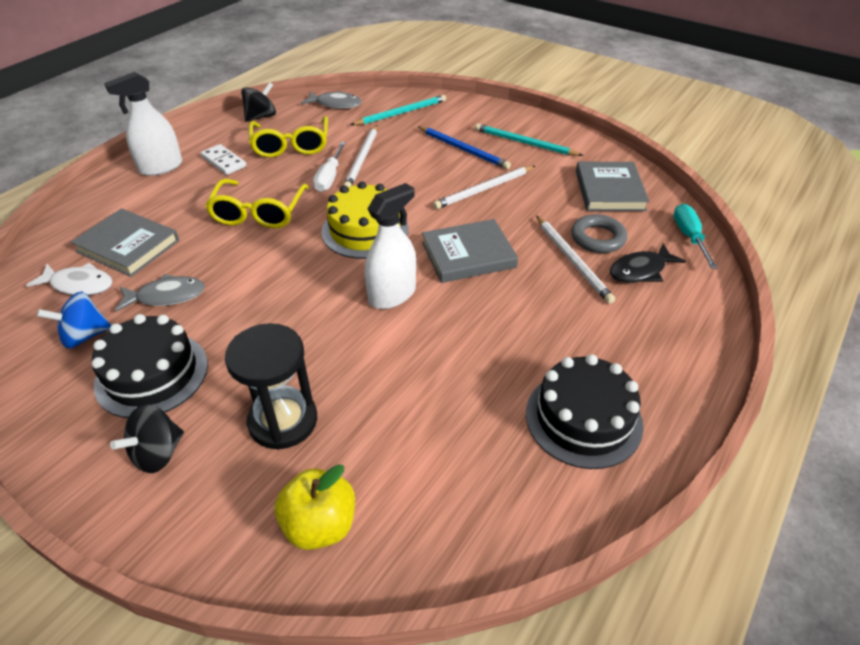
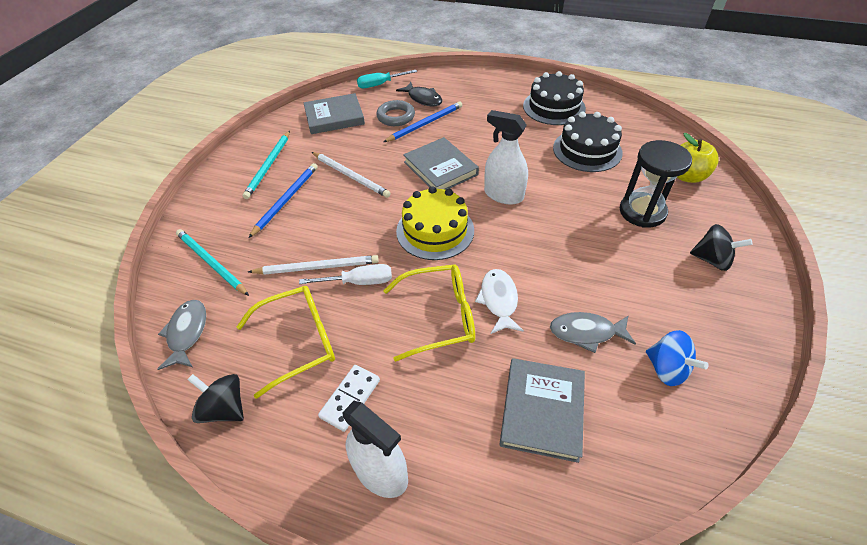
camera: 105 degrees left, 5 degrees up
(79, 285) = (618, 420): white fish -> white fish (498, 300)
(152, 374) = (663, 297): black cake -> black cake (587, 150)
(166, 296) = (586, 332): grey fish -> grey fish turned 60 degrees counterclockwise
(572, 261) = (425, 124): white pencil -> blue pencil

